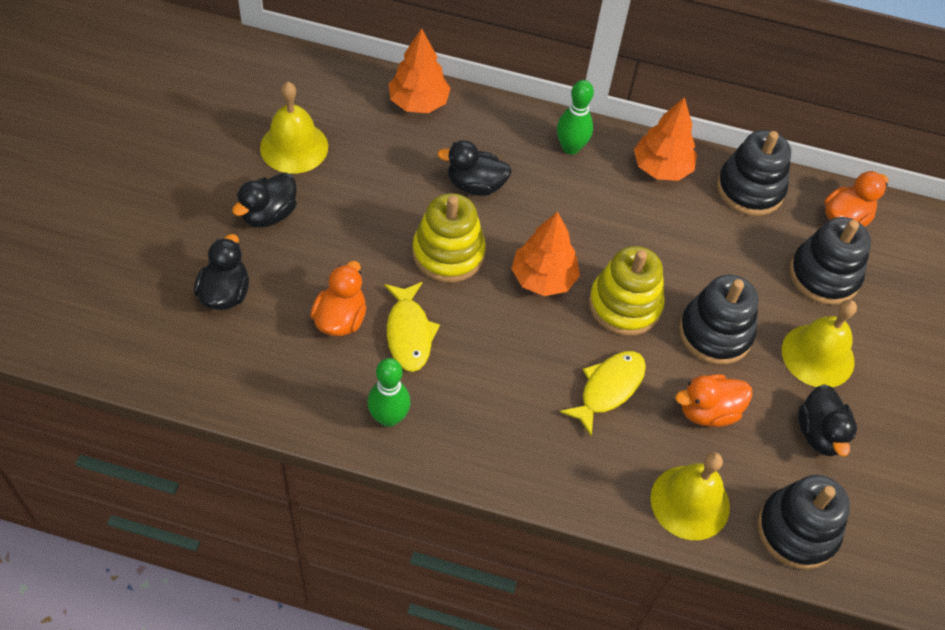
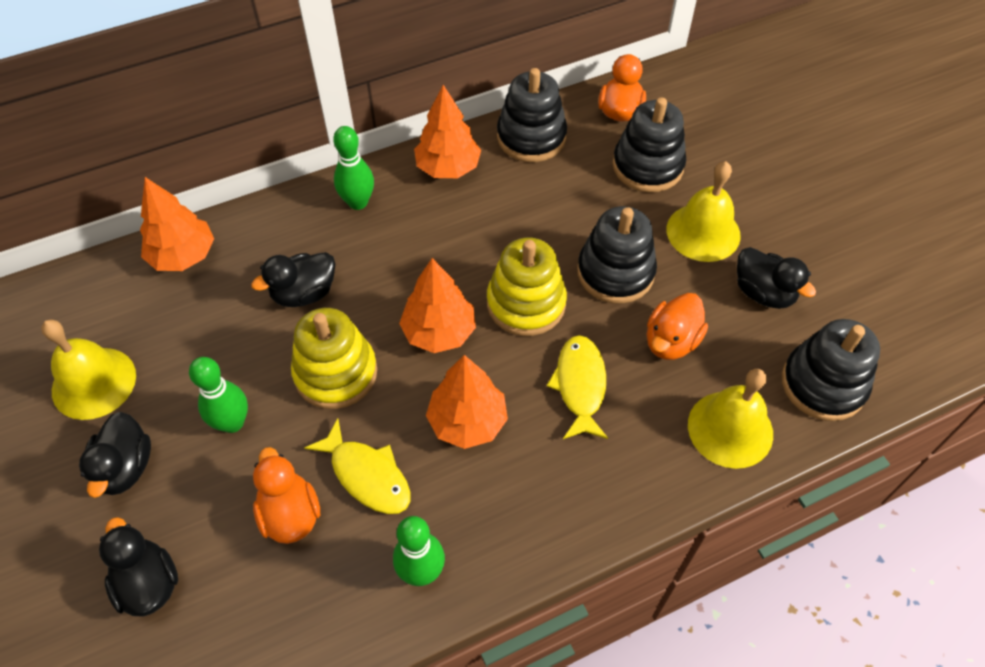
camera: 35 degrees left, 0 degrees up
(355, 235) = (232, 423): none -> green bowling pin
(506, 351) = (467, 421): none -> orange tree

